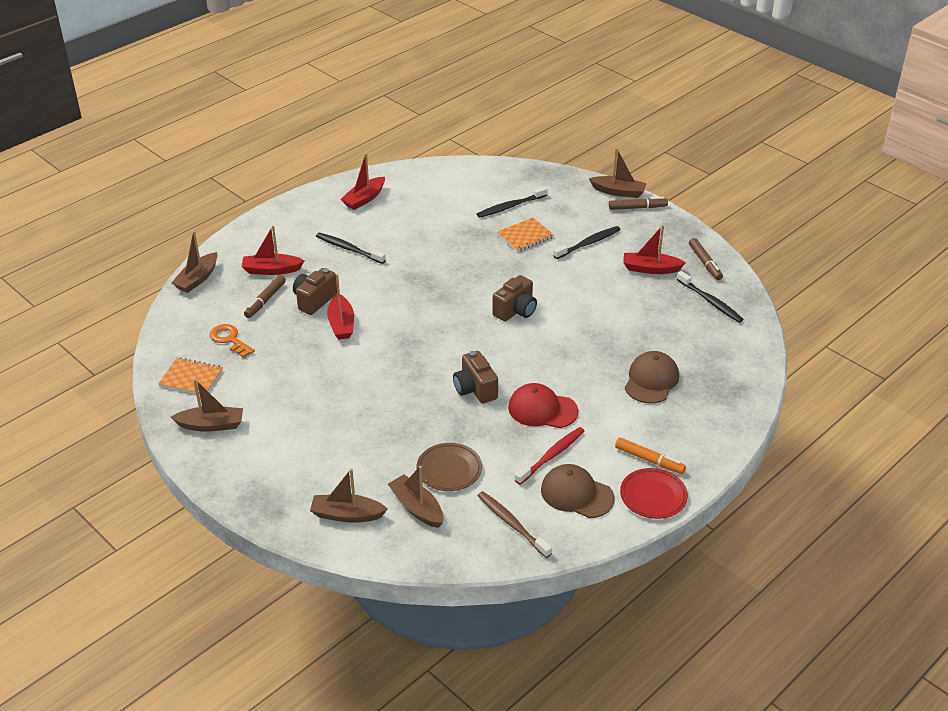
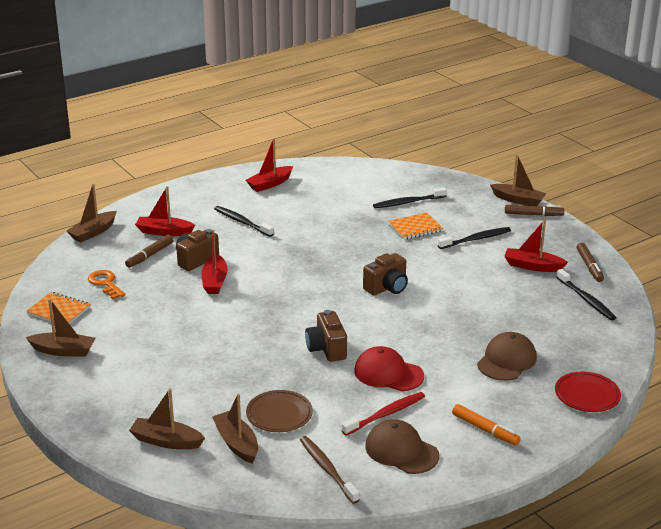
camera: 10 degrees right, 10 degrees down
(653, 496) = (480, 462): red plate -> red plate (587, 395)

